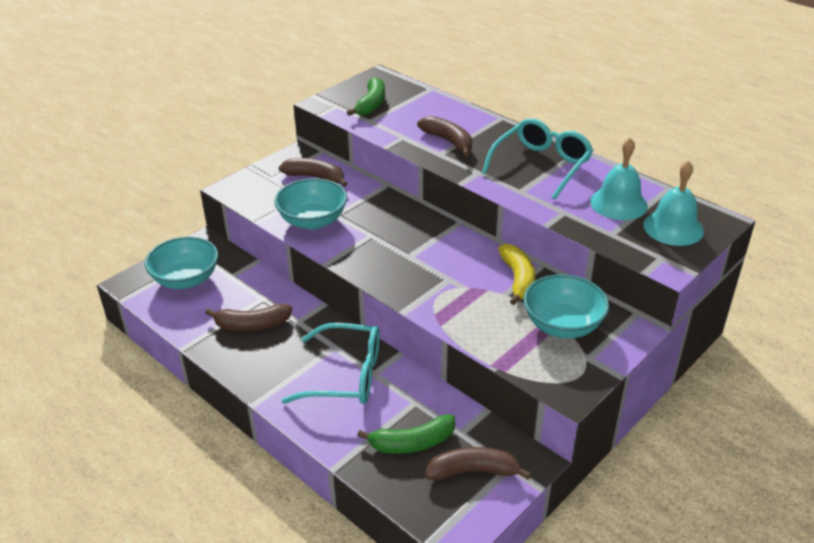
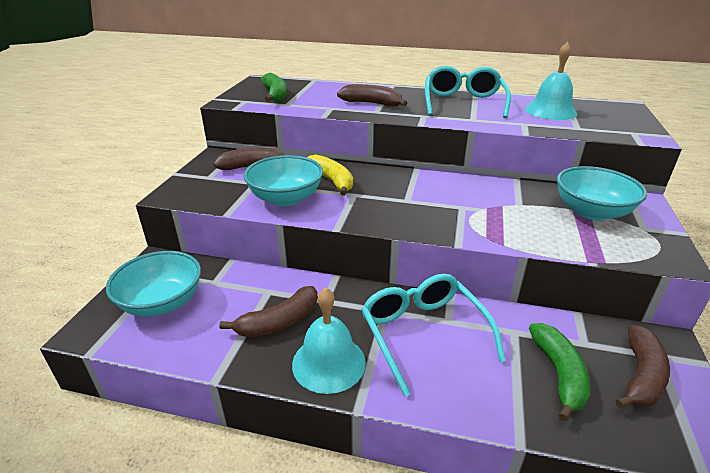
camera: 30 degrees left, 5 degrees down
(344, 375) = (424, 334): turquoise glasses -> turquoise glasses turned 90 degrees counterclockwise
(412, 443) = (558, 374): green banana -> green banana turned 45 degrees counterclockwise
(473, 471) = (640, 376): brown banana -> brown banana turned 150 degrees clockwise
(518, 279) = (514, 191): yellow banana -> yellow banana (331, 181)
(673, 228) = (608, 115): turquoise bell -> turquoise bell (328, 363)

